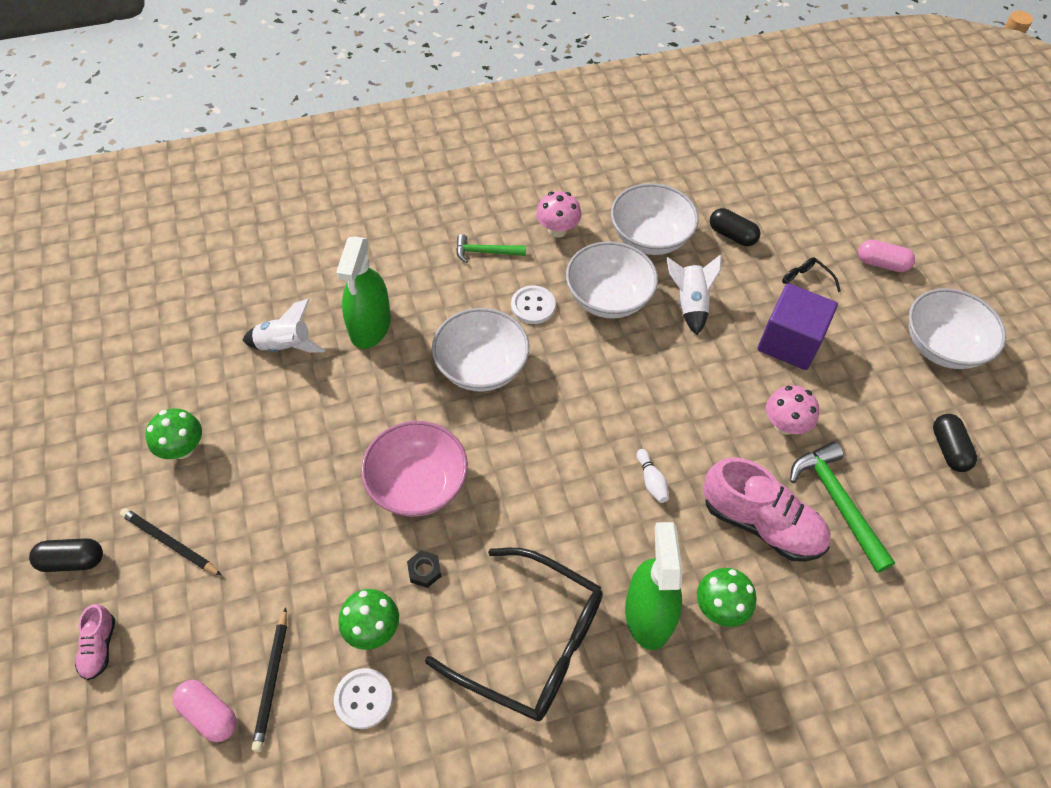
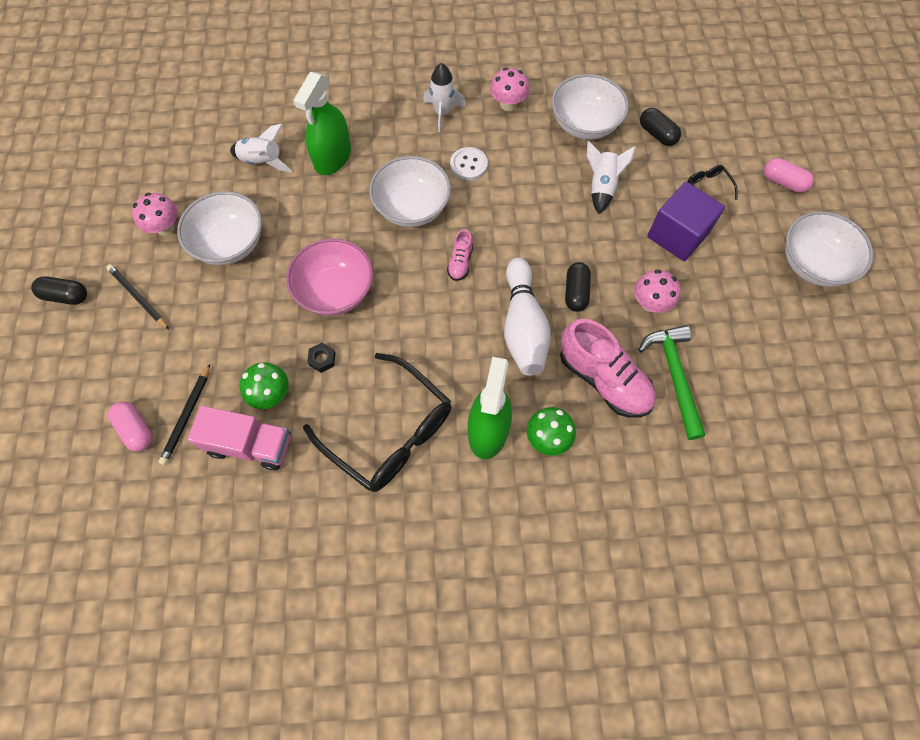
camera: 15 degrees right, 10 degrees up
(99, 647) = (70, 363): pink shoe -> pink shoe (460, 262)
(183, 448) = (165, 227): green mushroom -> pink mushroom
(363, 699) = (250, 445): white button -> pink truck
(485, 252) = (442, 113): green hammer -> white rocket
(608, 298) = (533, 169): white bowl -> white bowl (230, 243)
(651, 481) = (523, 327): white bowling pin -> white bowling pin, size x2.49
(948, 449) = (787, 352): black capsule -> black capsule (576, 292)

